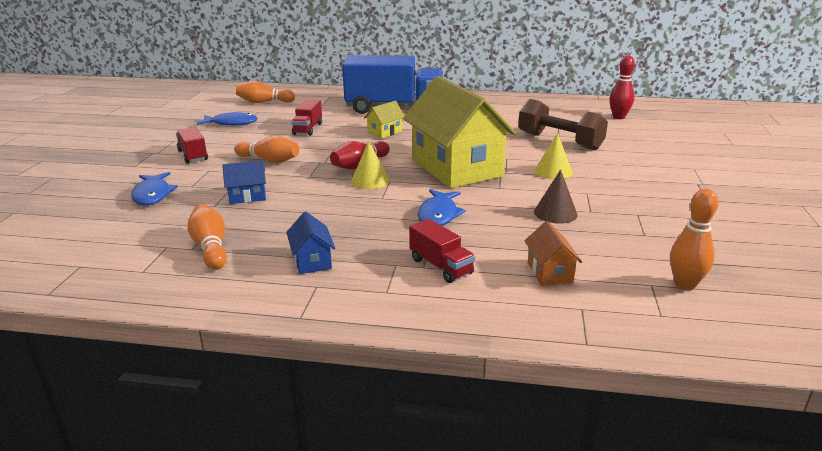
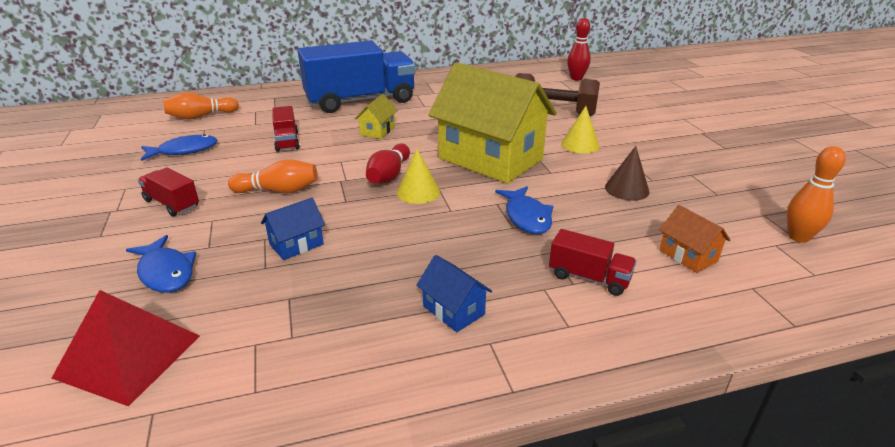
camera: 25 degrees left, 5 degrees up
(93, 234) = (129, 356): none -> red pyramid
(210, 247) = (316, 328): orange bowling pin -> none

